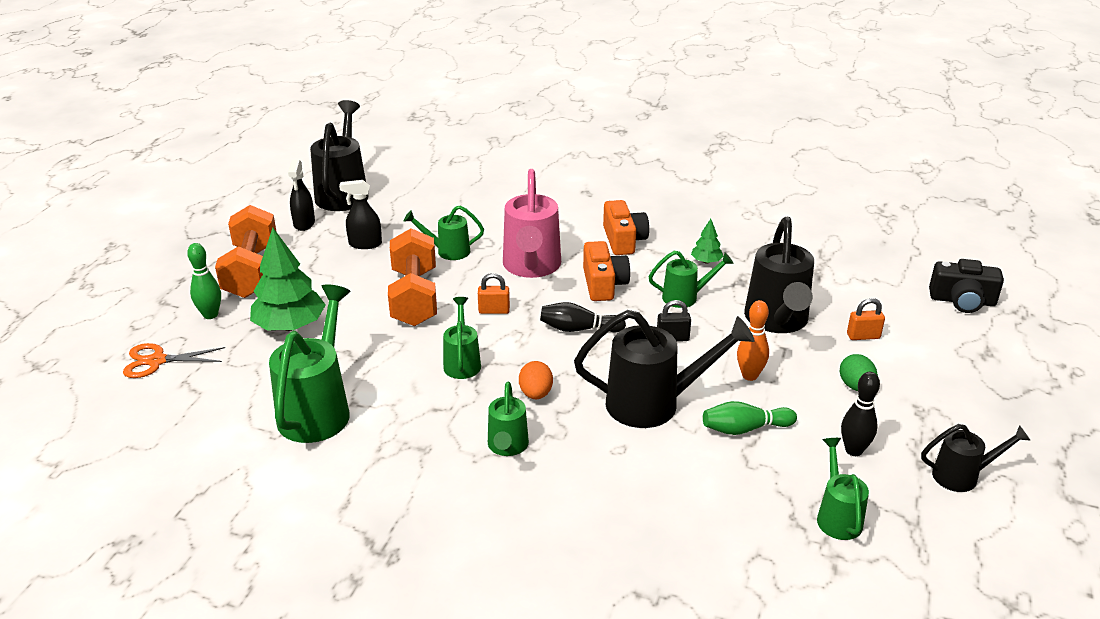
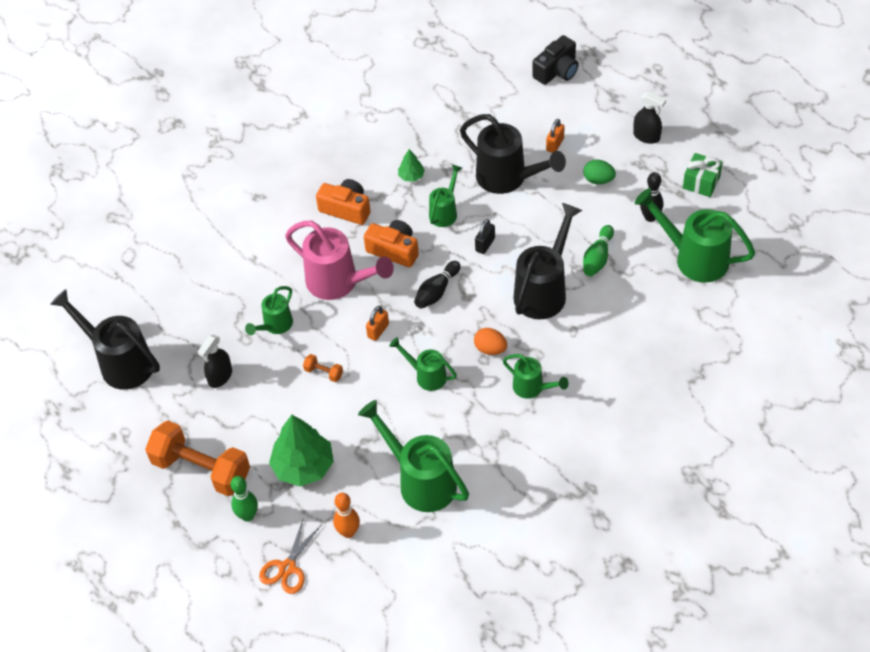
camera: 55 degrees left, 20 degrees up
(304, 223) = (151, 408): black spray bottle -> black spray bottle (646, 136)
(414, 297) = (323, 373): orange dumbbell -> orange dumbbell, size x0.40
(749, 375) = (551, 226): orange bowling pin -> orange bowling pin (348, 532)
(837, 517) = (694, 258): green watering can -> green watering can, size x1.79
(962, 476) = (701, 182): black watering can -> green gift

